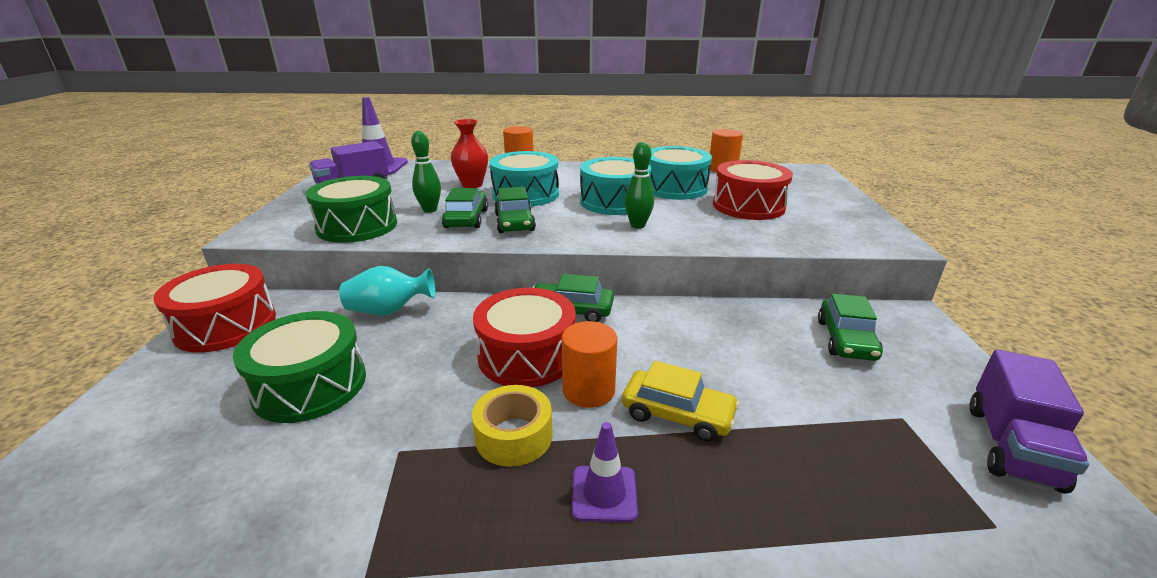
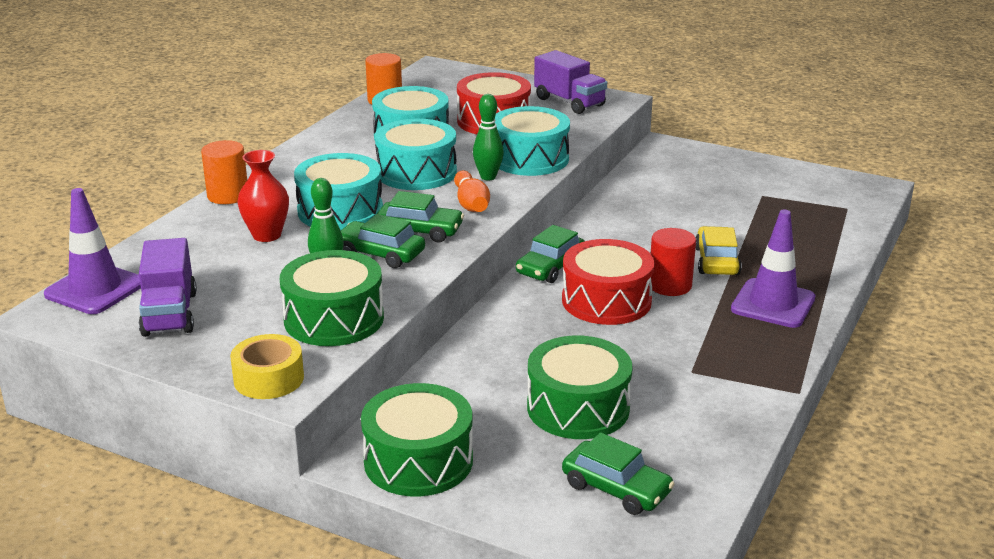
camera: 65 degrees left, 0 degrees up
(226, 325) = (418, 461): red drum -> green drum
(389, 311) = (471, 358): turquoise vase -> none
(514, 436) = (703, 324): yellow tape -> yellow tape (269, 378)
(579, 229) = (471, 204): none -> orange bowling pin
(588, 390) = (670, 285): orange cylinder -> red cylinder
(604, 493) = (773, 304): purple traffic cone -> purple traffic cone, size x1.66
(677, 414) = (716, 261): yellow car -> yellow car turned 45 degrees counterclockwise
(696, 233) = (529, 159): none -> turquoise drum
(846, 340) = (676, 178): green car -> green car (616, 488)
(1011, 446) = (800, 178): purple truck -> purple truck (569, 102)

